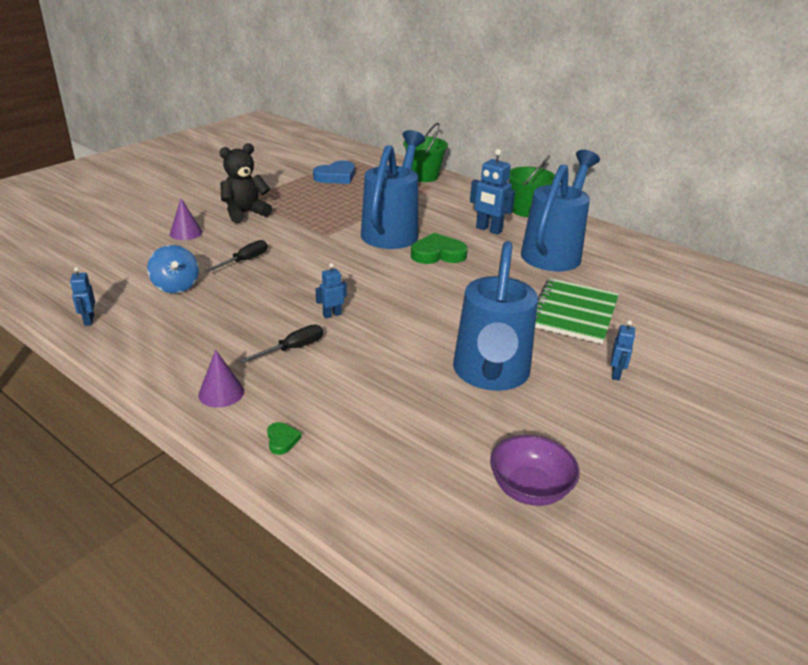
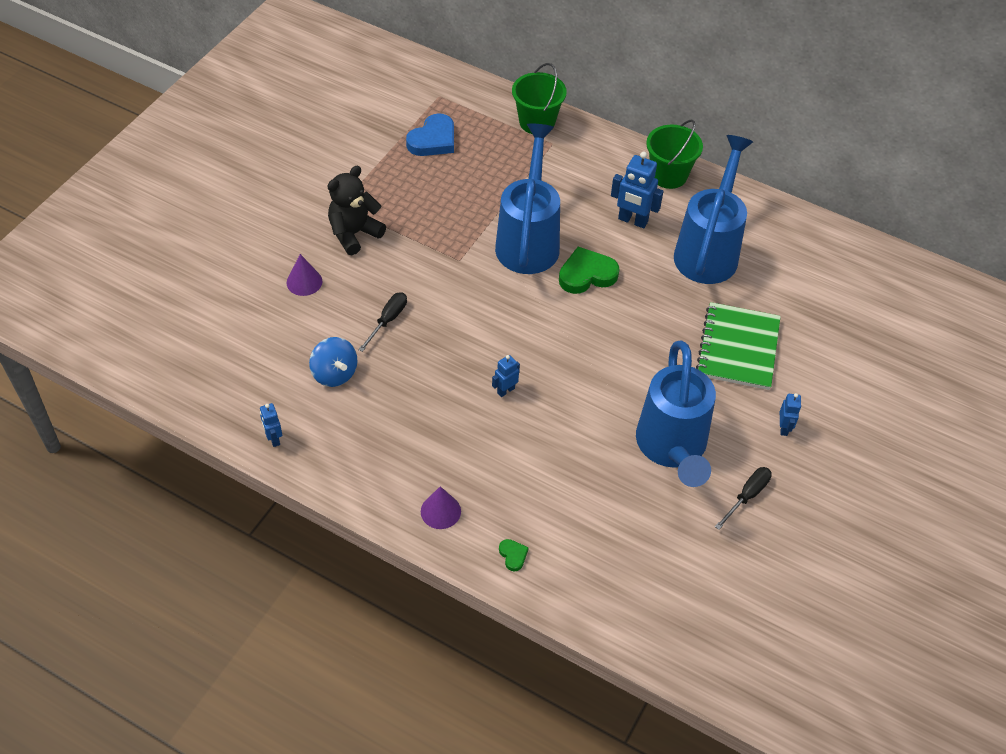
camera: 10 degrees left, 20 degrees up
(293, 348) = (484, 444): black screwdriver -> black screwdriver (747, 496)
(529, 489) = (724, 571): purple bowl -> none

